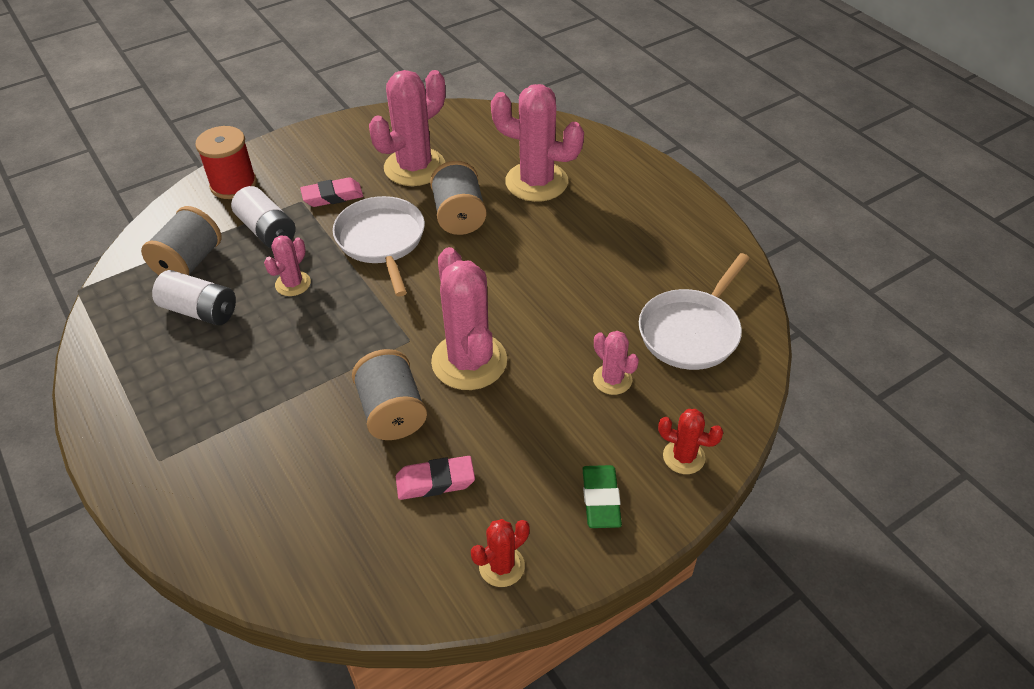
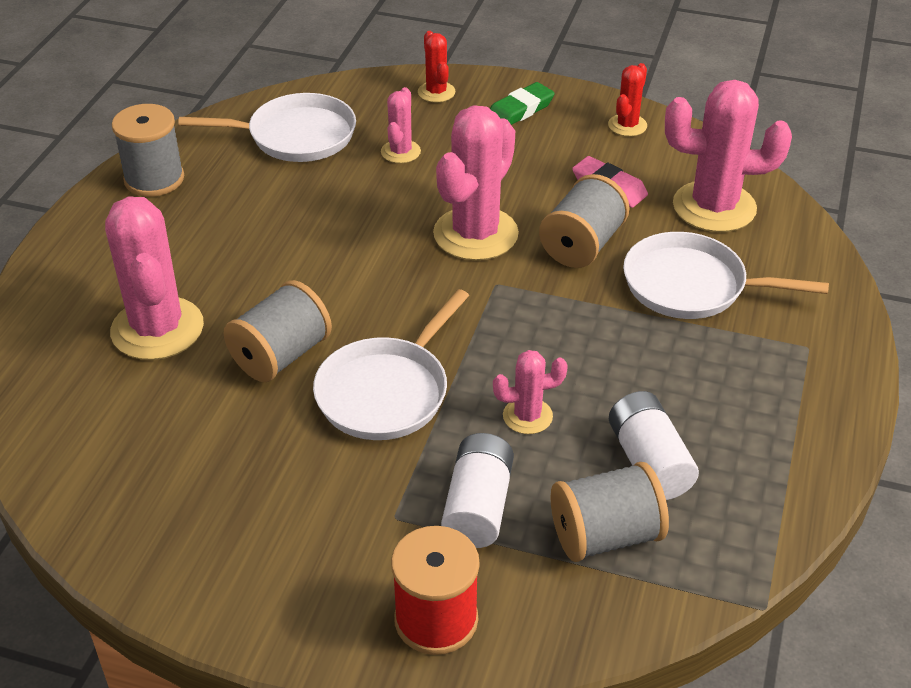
camera: 130 degrees left, 5 degrees down
(283, 442) = (691, 285): none -> white pan
(332, 196) = (355, 492): pink eraser -> none
(414, 167) = (223, 452): pink cactus -> pink cactus (714, 207)
(501, 566) = (627, 125): red cactus -> red cactus turned 75 degrees counterclockwise
(698, 238) = (154, 179): none -> grey spool

